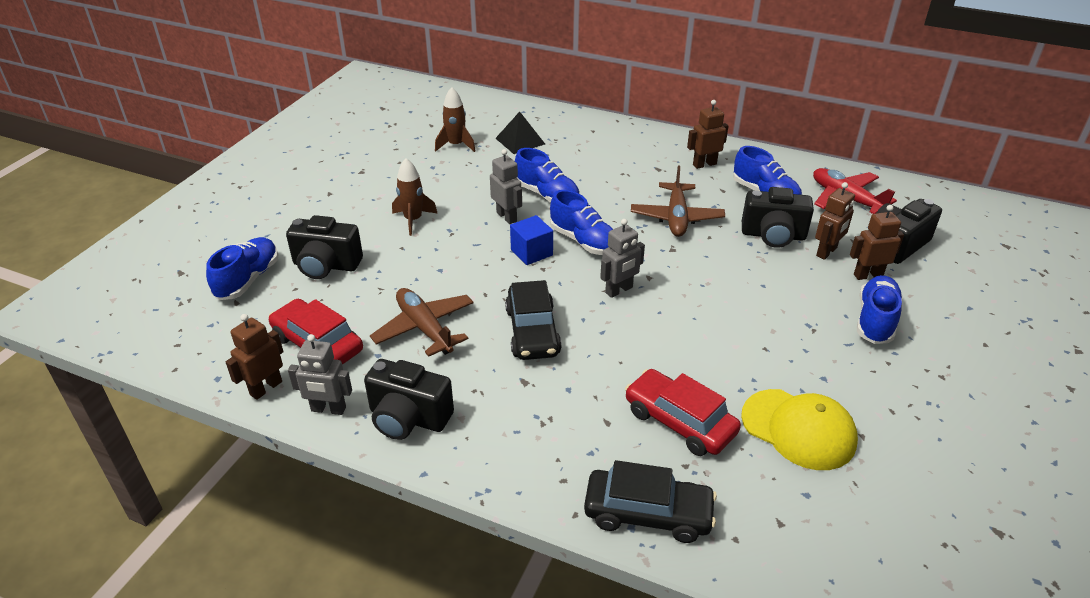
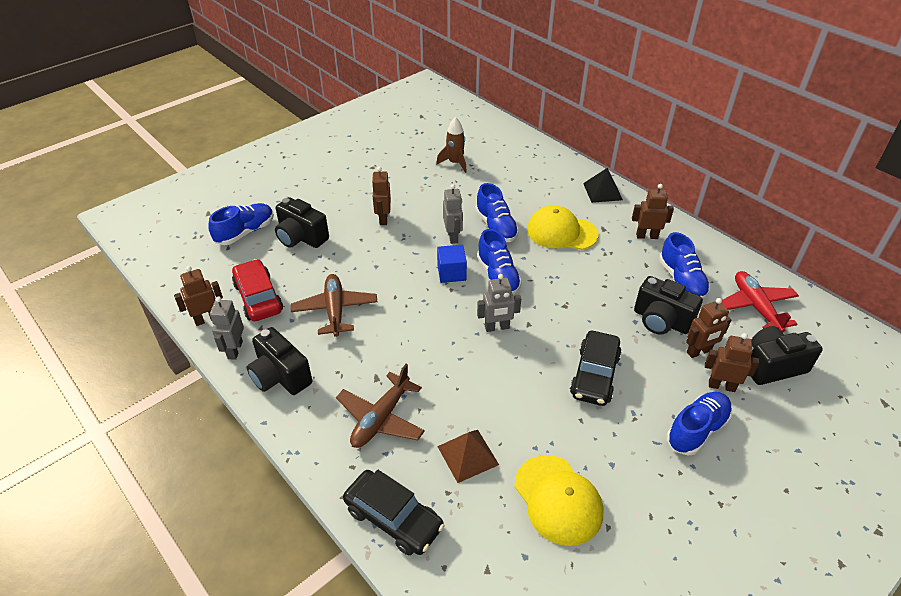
camera: 25 degrees right, 5 degrees up
(328, 409) = (235, 350): grey robot -> grey robot turned 60 degrees clockwise
(413, 220) = (383, 219): brown rocket -> brown robot
(520, 141) = (506, 172): black pyramid -> black pyramid (602, 191)
(532, 331) = (408, 339): black car -> black car (594, 375)
(619, 182) = (561, 232): none -> yellow cap
(676, 217) = (588, 278): brown plane -> brown plane (381, 418)
(679, 422) = (468, 455): red car -> brown pyramid

